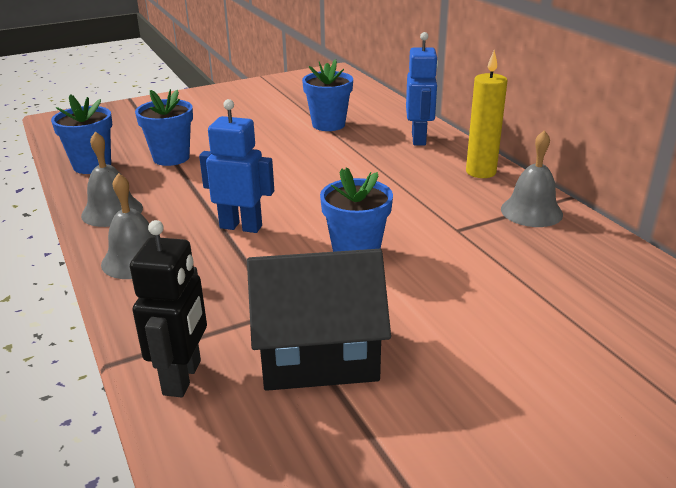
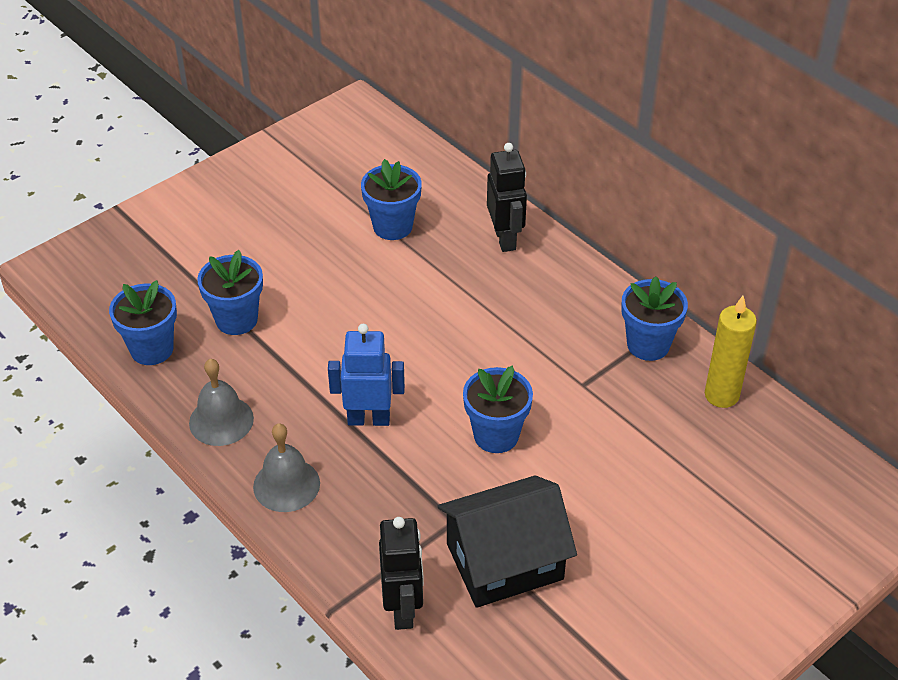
camera: 15 degrees left, 15 degrees up
(419, 139) = (505, 239): blue robot -> black robot
(481, 172) = (586, 289): yellow candle -> yellow candle (721, 395)
(531, 211) = (648, 345): grey bell -> blue flower pot

